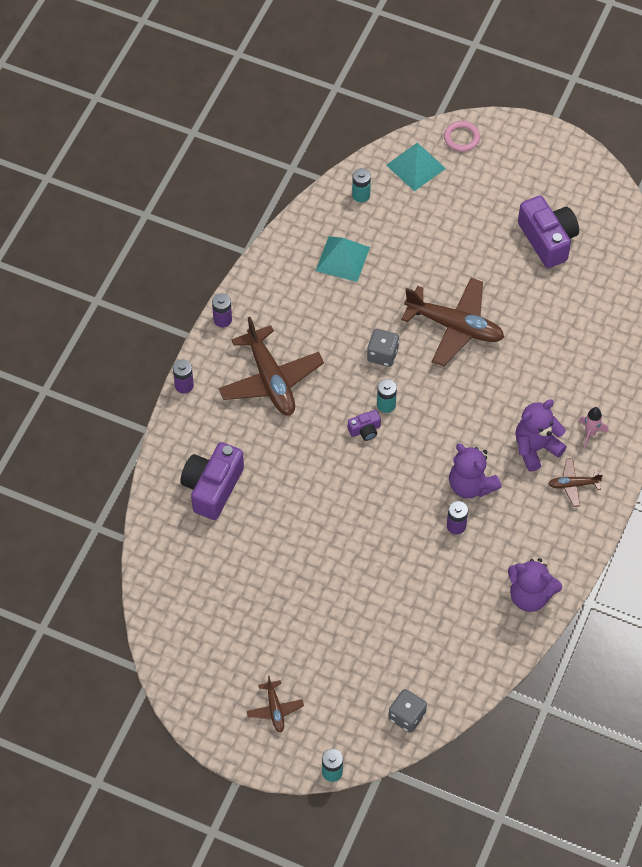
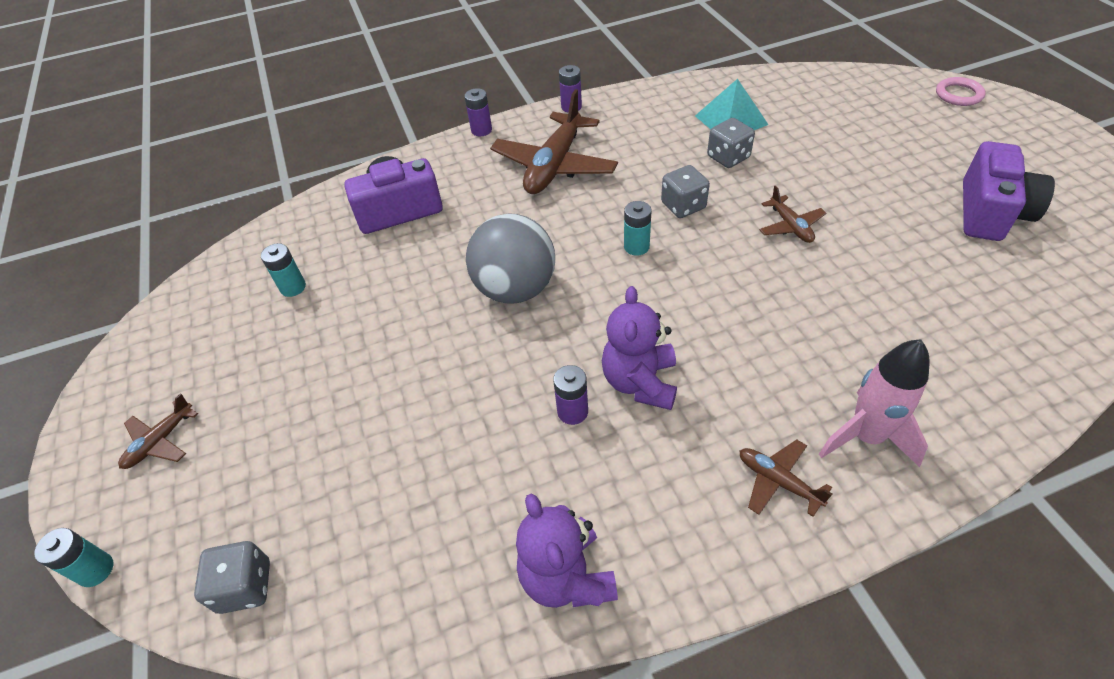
camera: 50 degrees right, 10 degrees down
(350, 484) = (515, 289): none -> grey ball
(361, 195) = (802, 88): turquoise battery -> turquoise battery (293, 287)
(365, 430) = (588, 254): purple camera -> none
(371, 295) = (728, 157): none -> grey dice
(415, 166) = (883, 93): turquoise pyramid -> none
(454, 326) = (790, 226): brown plane -> brown plane, size x0.49
(536, 448) = (767, 401): purple teddy bear -> none
(590, 433) = (866, 437): pink rocket -> pink rocket, size x1.74

